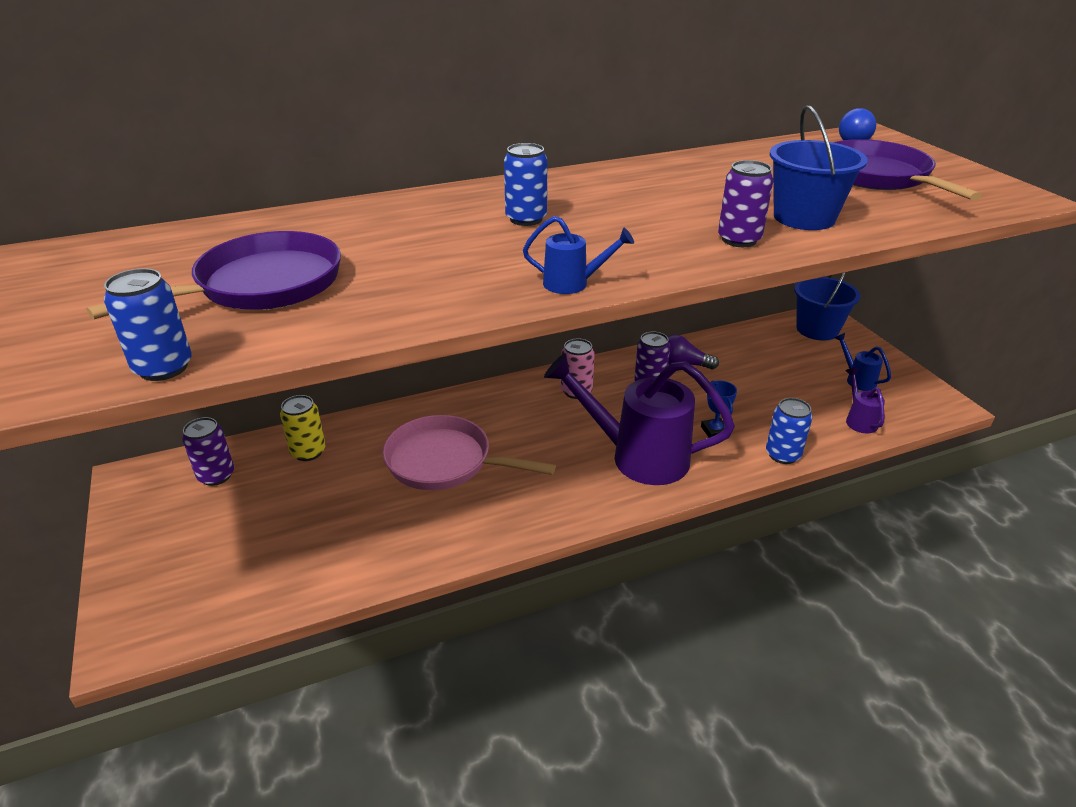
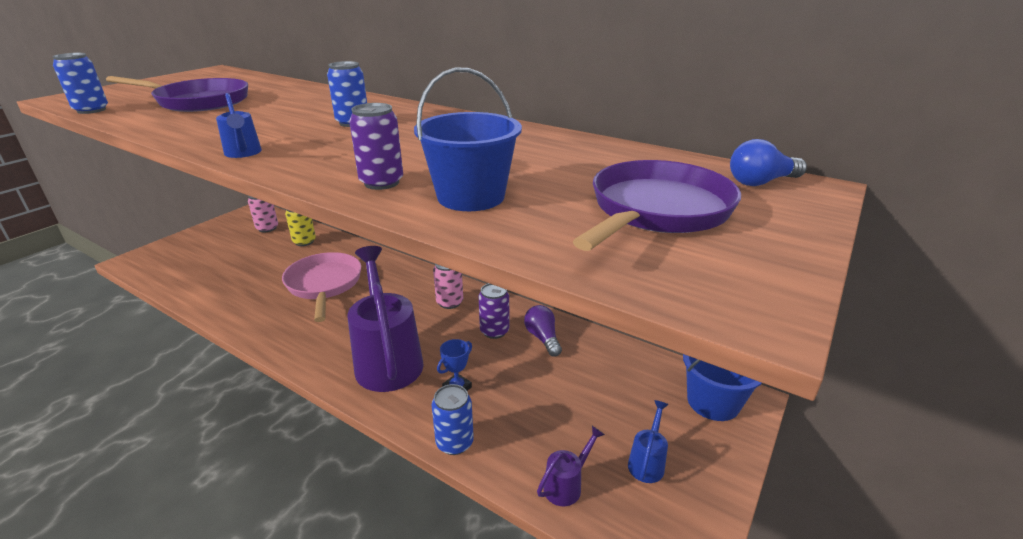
camera: 55 degrees right, 5 degrees down
(216, 475) = (267, 228): purple can -> pink can

